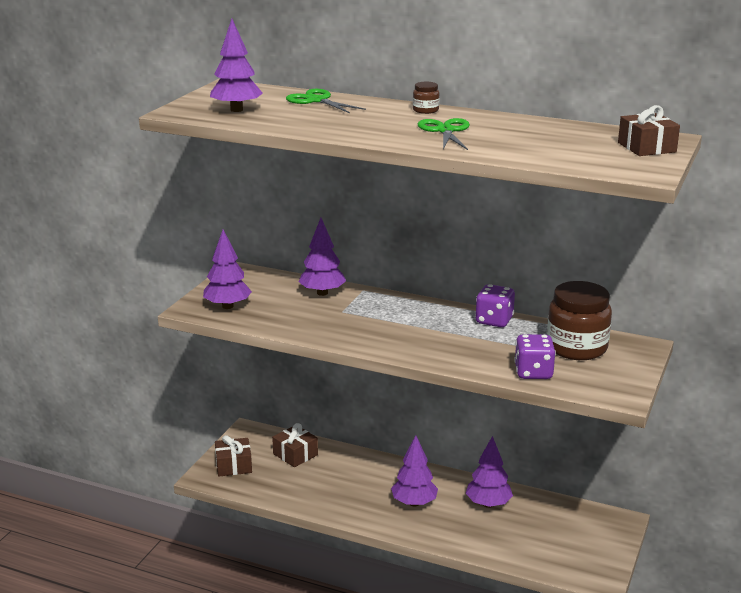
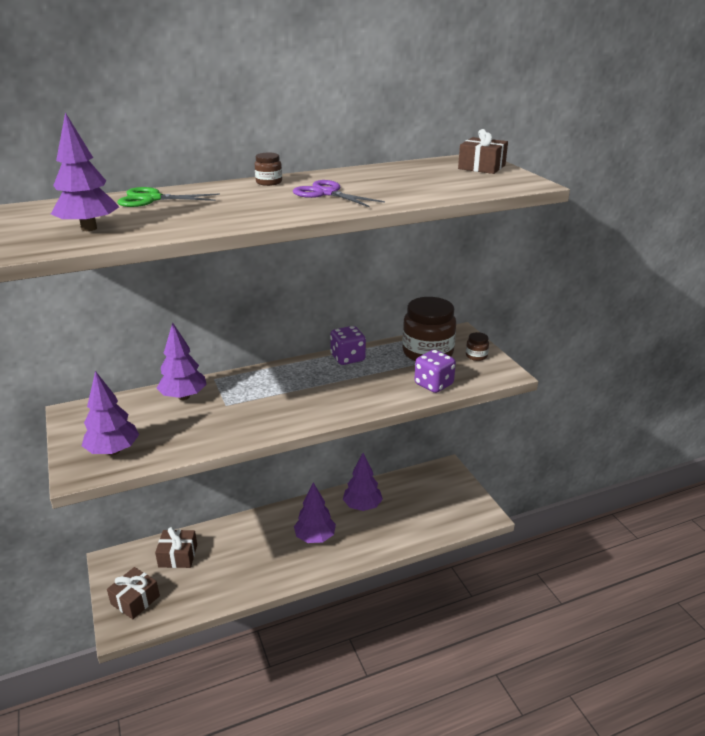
camera: 45 degrees left, 5 degrees up
(445, 131) = (326, 193): green scissors -> purple scissors
(621, 370) = (476, 356): none -> brown jar

